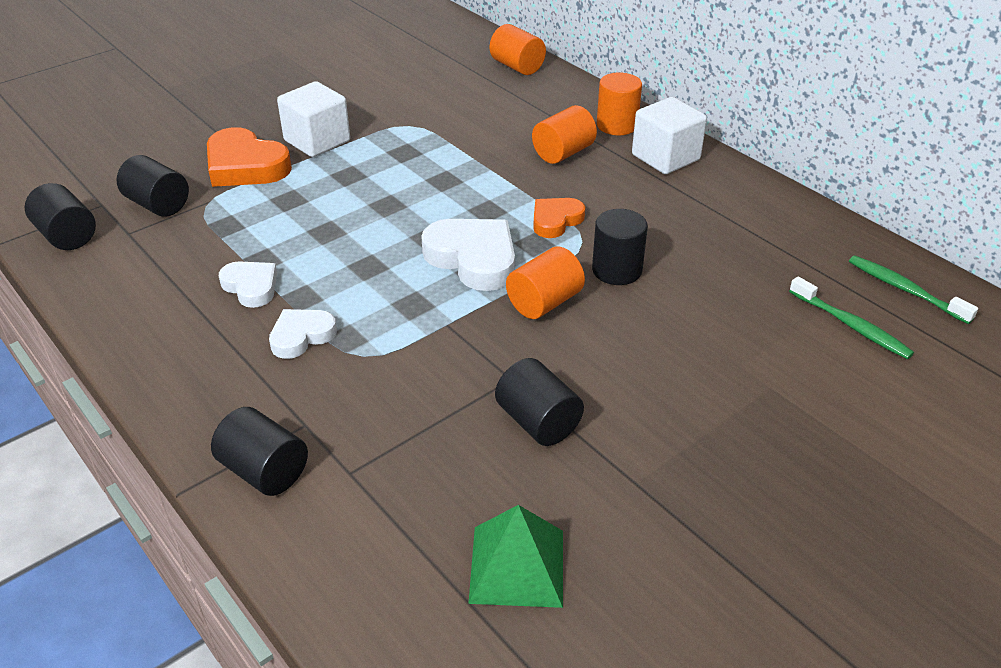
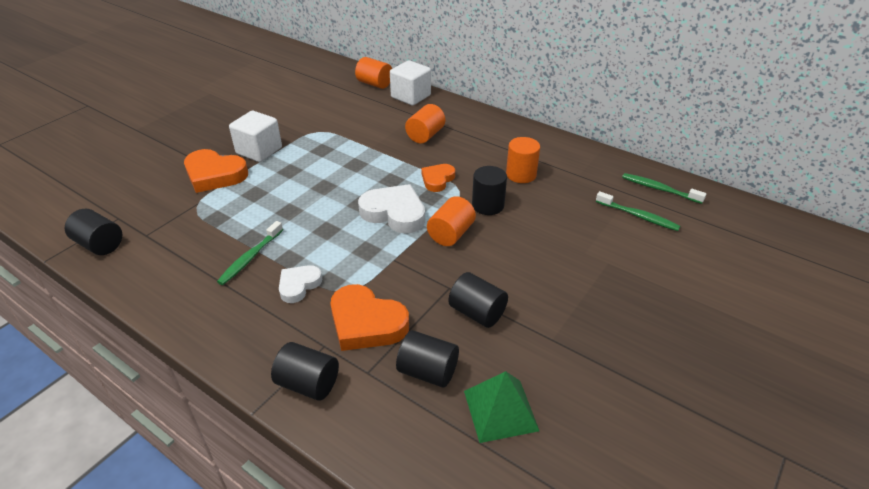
camera: 15 degrees left, 0 degrees up
(158, 205) = (161, 211): black cylinder -> black cylinder (428, 371)
(251, 287) = (250, 258): white heart -> green toothbrush
(374, 405) = (366, 323): none -> orange heart
(617, 125) = (452, 113): orange cylinder -> orange cylinder (521, 174)
(665, 157) = (489, 129): white cube -> white cube (411, 96)

